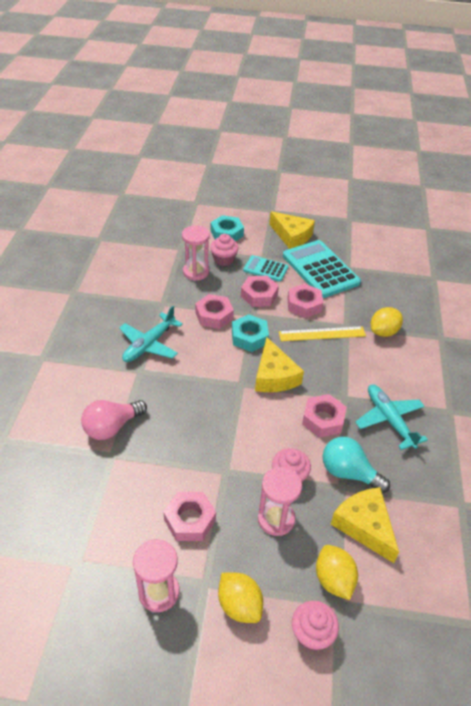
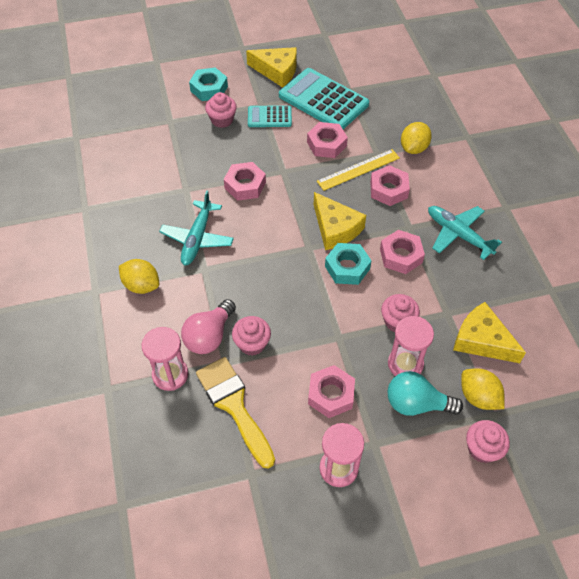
camera: 20 degrees left, 10 degrees up
(98, 495) = (234, 406): none -> yellow brush
(144, 447) = (252, 344): none -> pink cupcake
(196, 272) = (201, 143): pink hourglass -> pink hourglass (170, 375)
(239, 605) = (412, 450): yellow lemon -> yellow lemon (141, 285)
(249, 337) = (291, 196): turquoise nut -> turquoise nut (347, 267)
(259, 295) = (278, 148): pink nut -> pink nut (388, 190)
(348, 473) = (446, 298): turquoise light bulb -> turquoise light bulb (416, 404)

